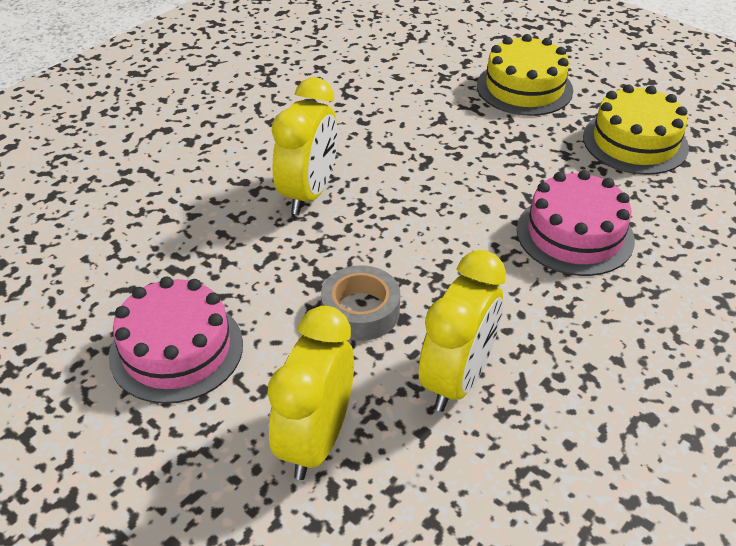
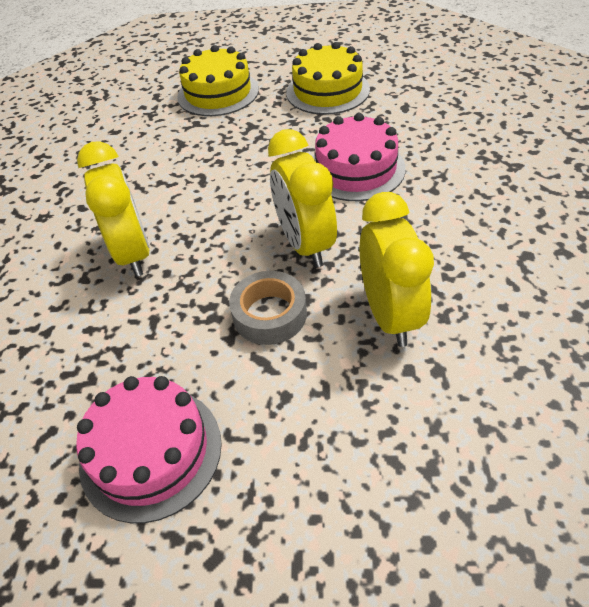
camera: 35 degrees left, 5 degrees up
(316, 440) = (343, 436): yellow clock -> yellow clock (305, 244)

